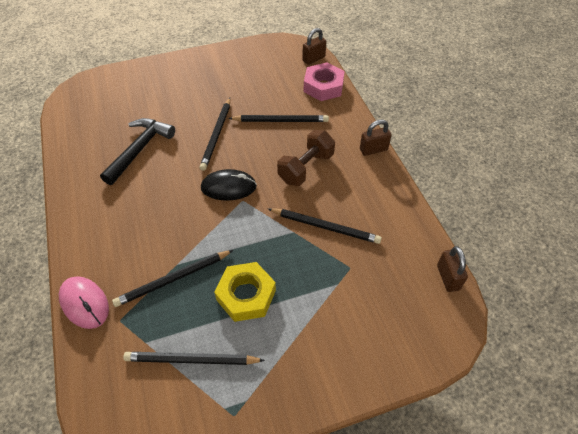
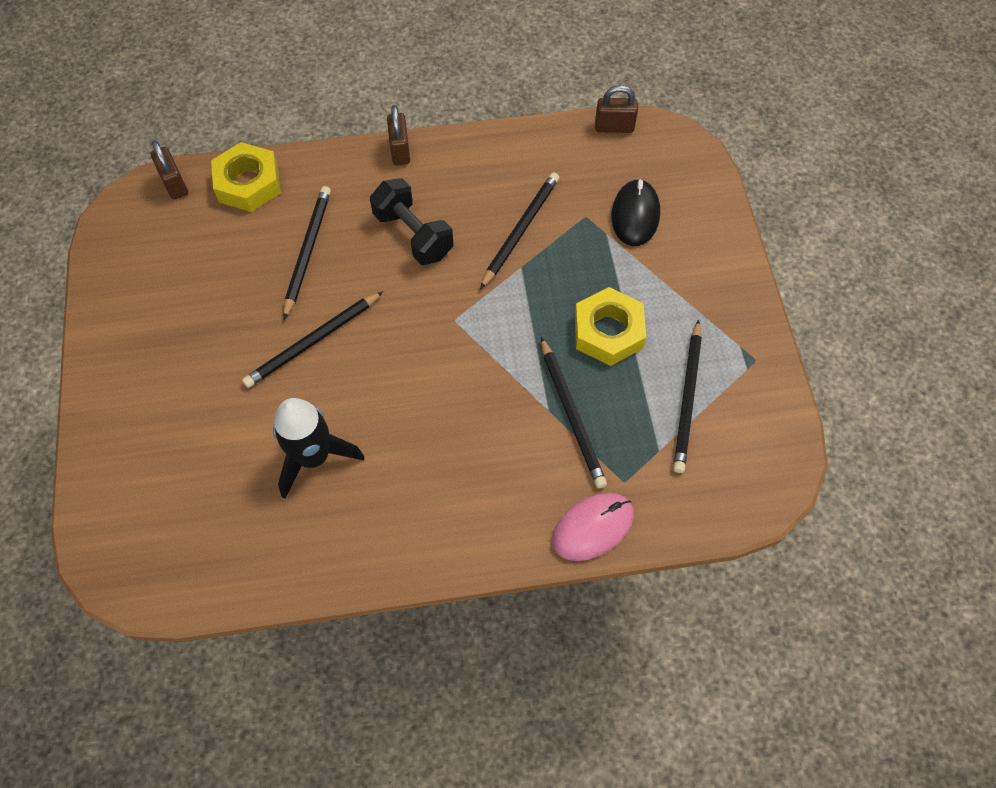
camera: 80 degrees left, 10 degrees up
(139, 149) = (313, 457): black hammer -> black rocket
(217, 135) = (313, 342): black pencil -> black pencil turned 120 degrees clockwise
(228, 187) = (426, 335): black mouse -> black mouse (635, 215)
(306, 168) = (413, 235): brown dumbbell -> black dumbbell
(323, 86) = (248, 183): pink nut -> yellow nut

